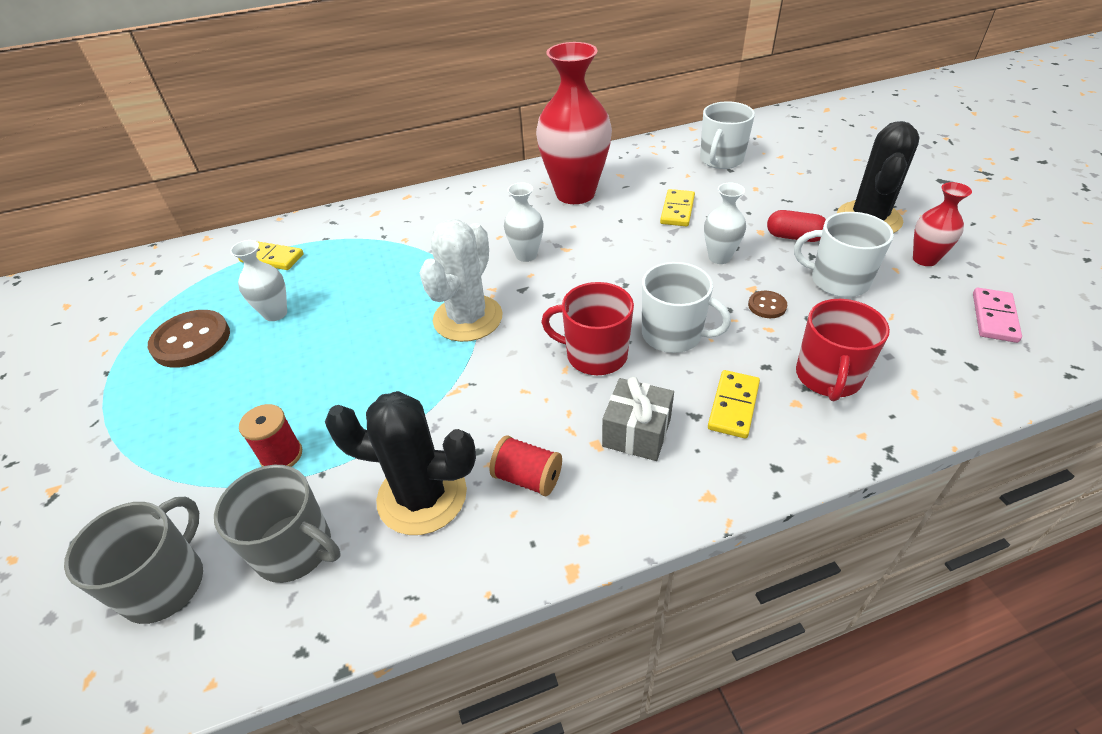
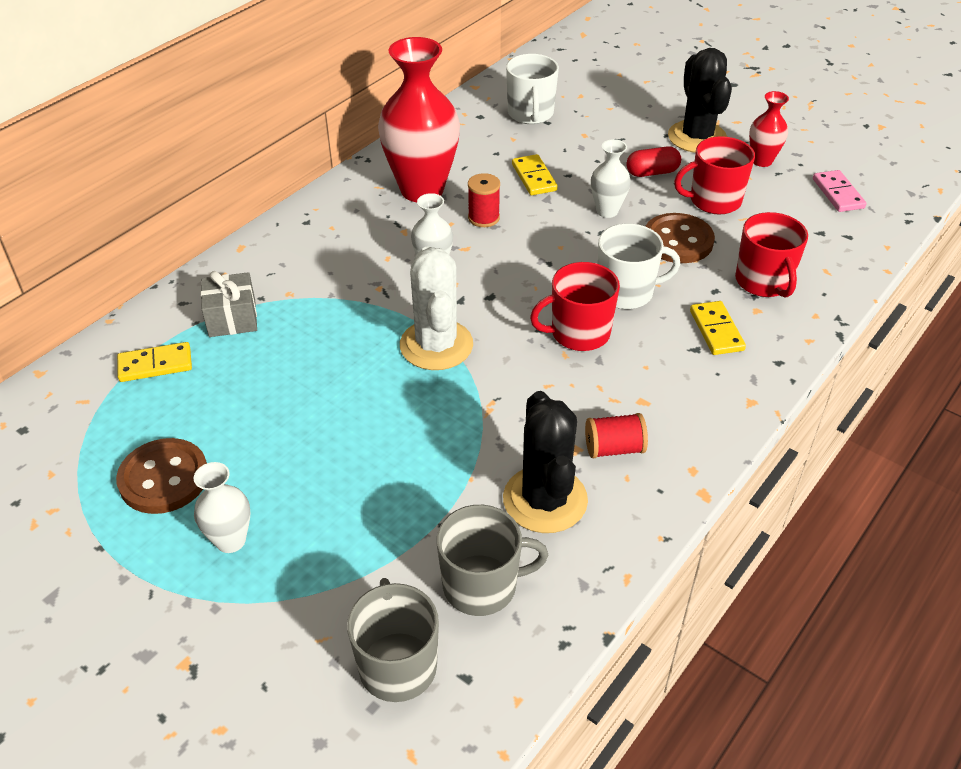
camera: 35 degrees left, 0 degrees up
(275, 313) = (229, 416): white vase -> white vase (230, 540)
(281, 455) = (387, 528): red spool -> red spool (483, 218)
(422, 496) = (545, 500): black cactus -> black cactus turned 75 degrees counterclockwise
(636, 432) = (664, 380): grey gift -> grey gift (232, 318)
(767, 306) = (678, 241): brown button -> brown button, size x2.02
(838, 281) = (714, 201): white mug -> red mug

